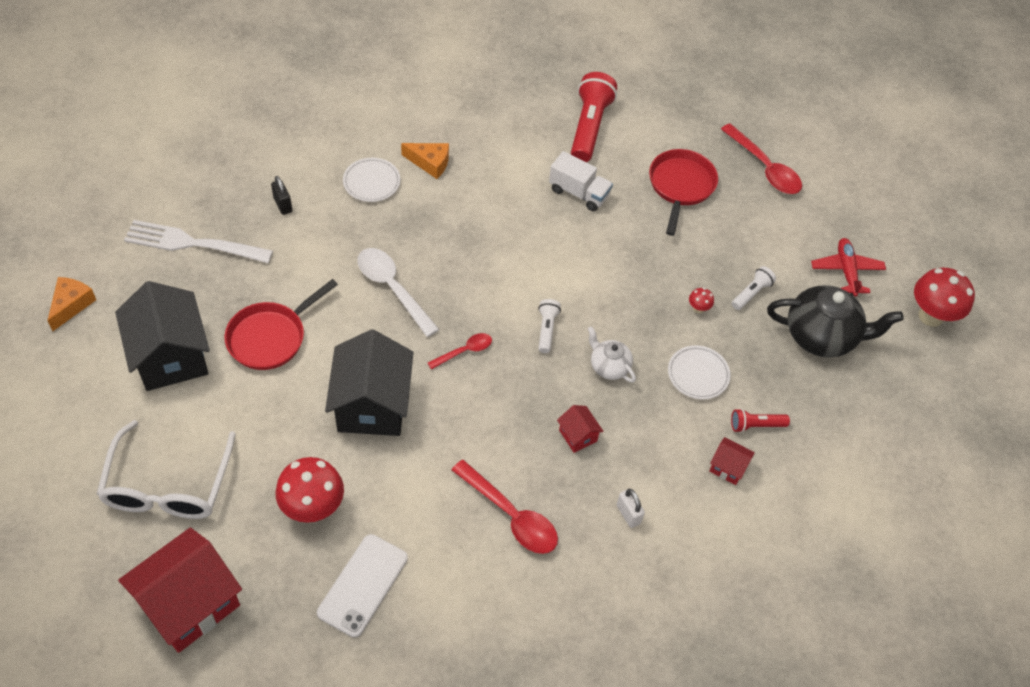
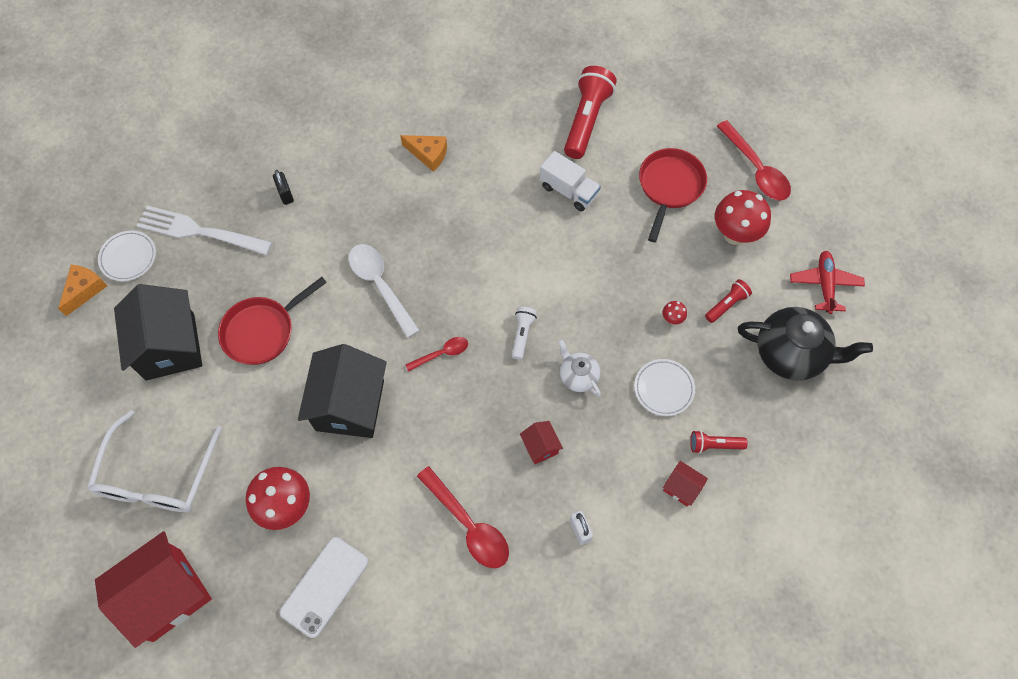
camera: 10 degrees right, 10 degrees up
(371, 182) = (371, 173): white plate -> white plate (128, 257)
(751, 293) = (726, 304): white flashlight -> red flashlight
(930, 316) = (904, 337): red mushroom -> red mushroom (735, 234)

